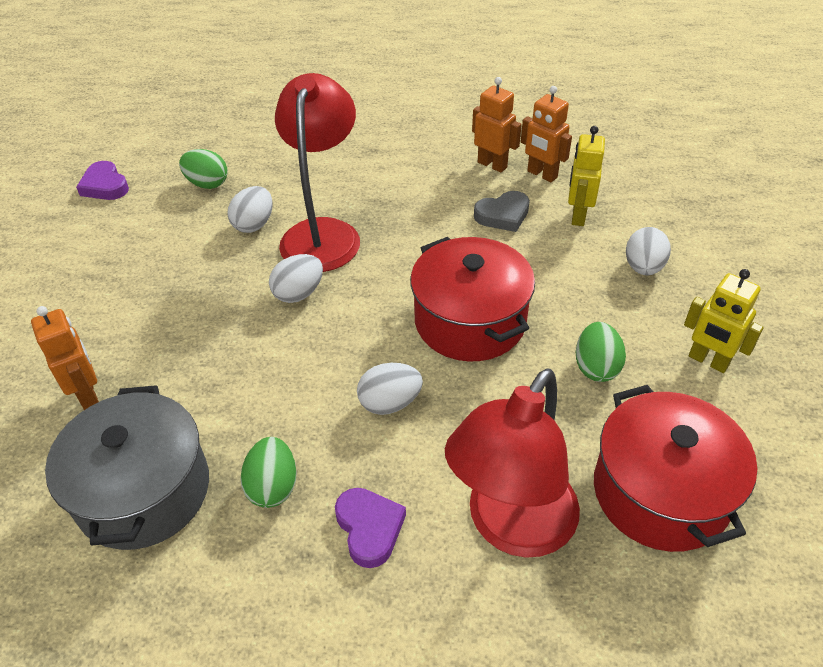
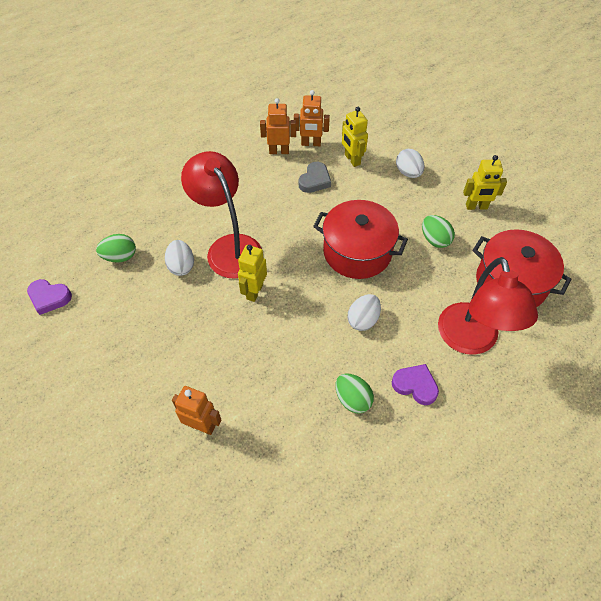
camera: 40 degrees left, 10 degrees up
(143, 491) = (292, 449): grey pot -> none
(299, 293) = (254, 291): white egg -> yellow robot

